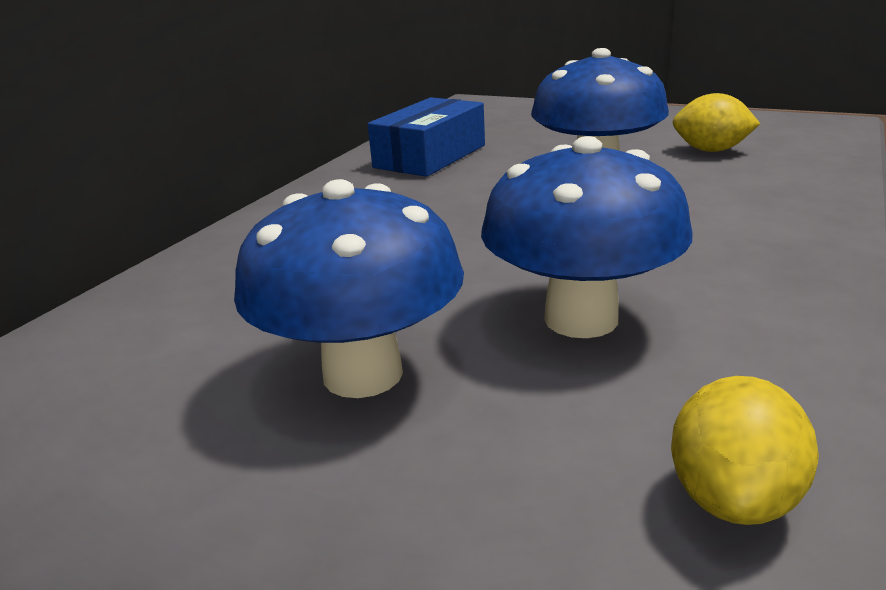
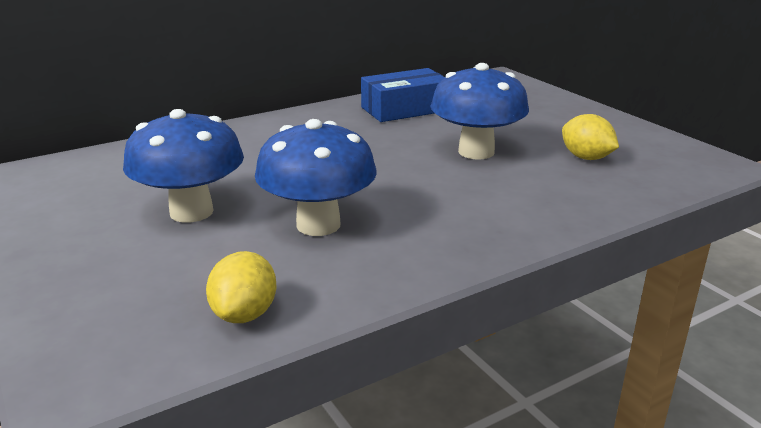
camera: 30 degrees right, 0 degrees up
(733, 498) = (245, 314): yellow lemon -> yellow lemon turned 45 degrees counterclockwise

